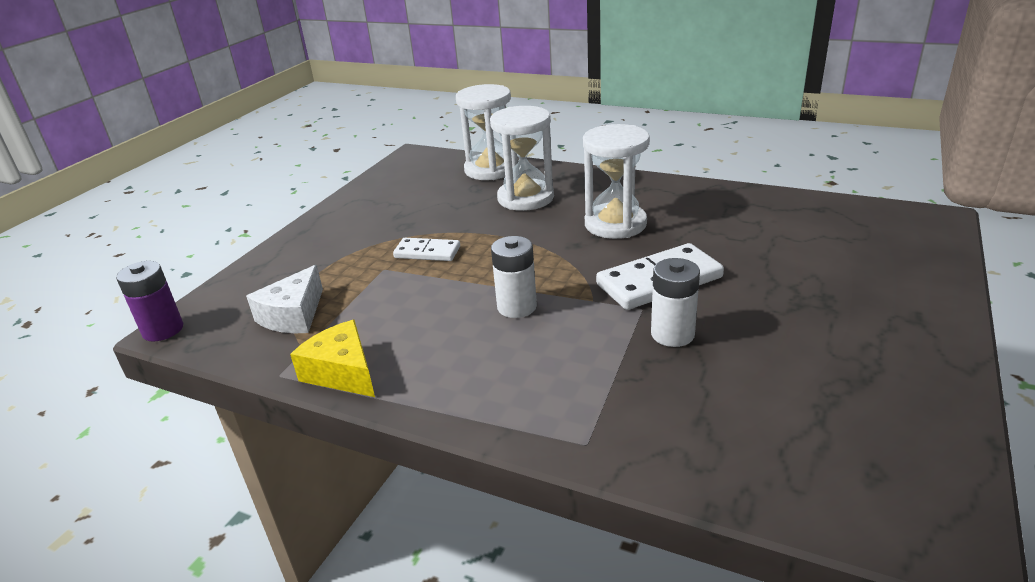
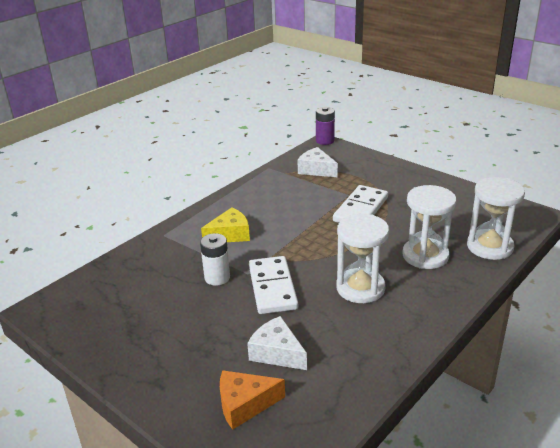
camera: 105 degrees right, 0 degrees up
(342, 372) = (259, 182): yellow cheese -> yellow cheese (230, 234)
(427, 252) = (361, 209): white domino -> white domino, size x1.68
(517, 307) = (280, 232): white battery -> none
(775, 251) = (277, 353): none -> white cheese
(869, 251) = (245, 404): none -> orange cheese

